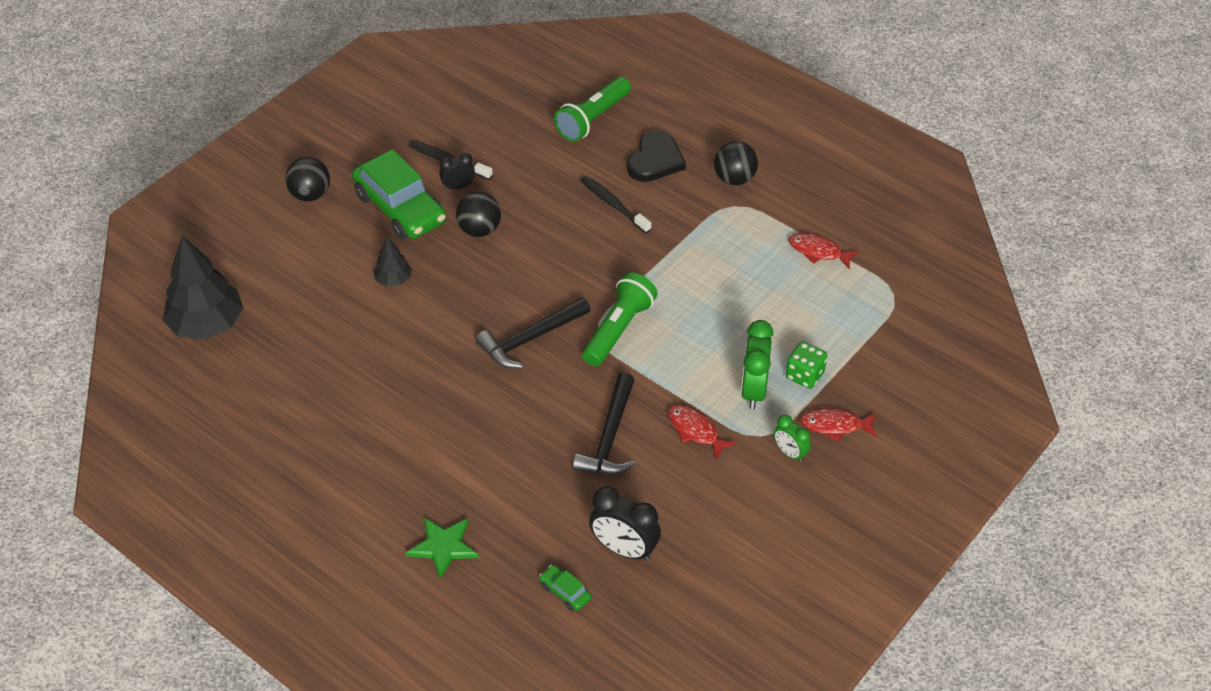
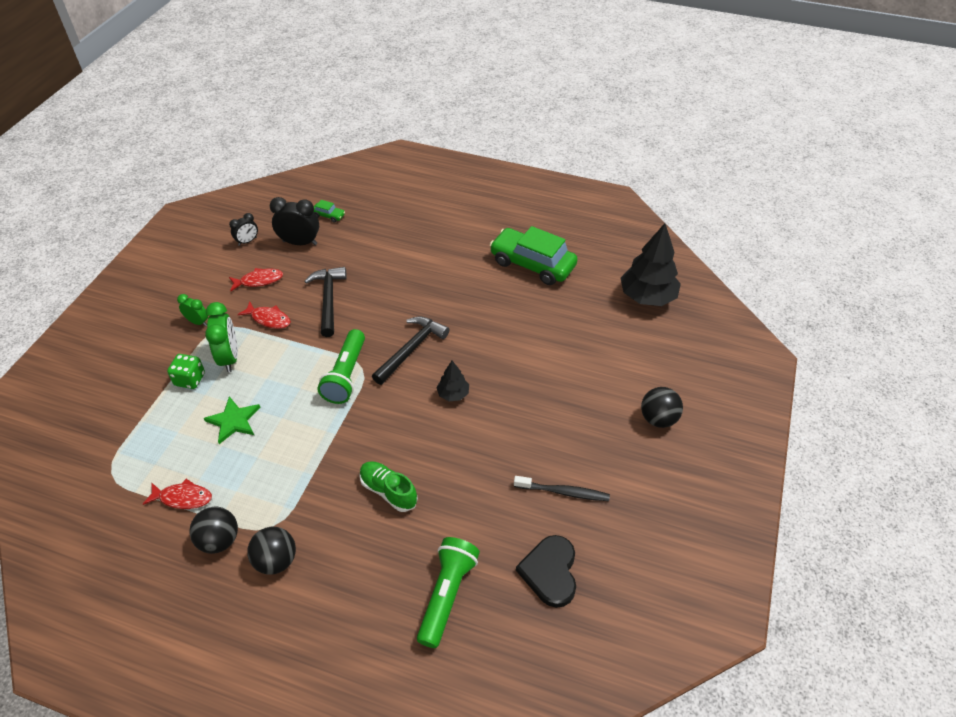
camera: 160 degrees right, 0 degrees up
(393, 279) = (540, 365): black tree -> black tree (453, 394)
(400, 208) = (575, 429): green car -> green car (532, 264)
(443, 547) = (409, 218): green star -> green star (234, 421)
(458, 187) = (538, 466): black clock -> black clock (247, 241)
(479, 230) = (496, 428): black ball -> black ball (219, 540)
(613, 204) = (388, 491): black toothbrush -> green shoe
(655, 160) = (363, 559): black heart -> black heart (550, 572)
(835, 425) = (164, 349): red fish -> red fish (259, 281)

